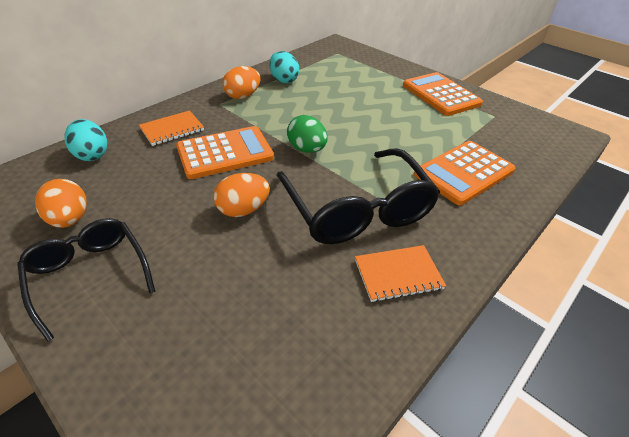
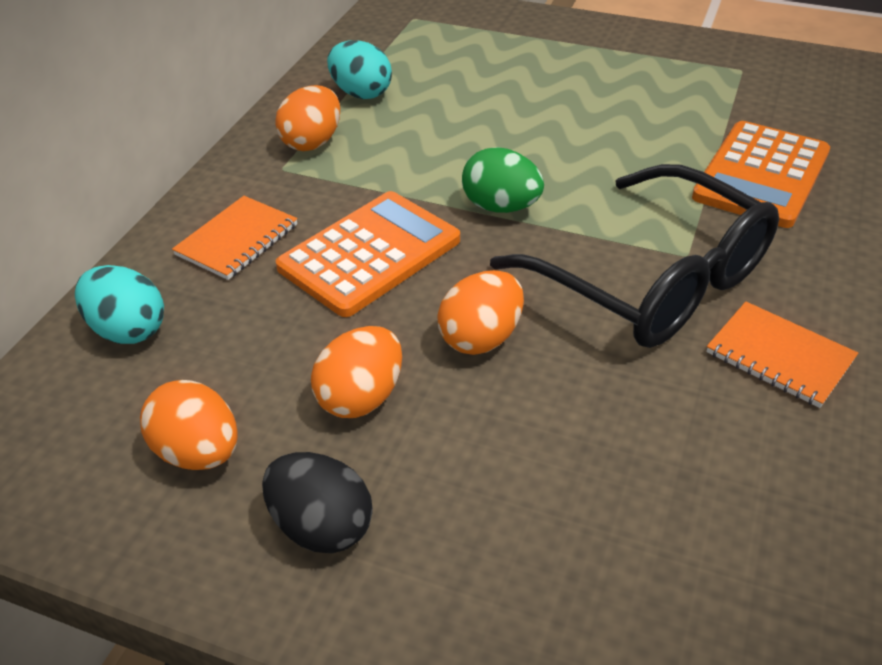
camera: 20 degrees left, 0 degrees up
(89, 275) = (321, 526): black glasses -> black egg
(162, 219) = (361, 397): none -> orange egg
(398, 274) = (779, 356): orange notebook -> orange notebook turned 75 degrees clockwise
(440, 95) = (638, 54): orange calculator -> none

